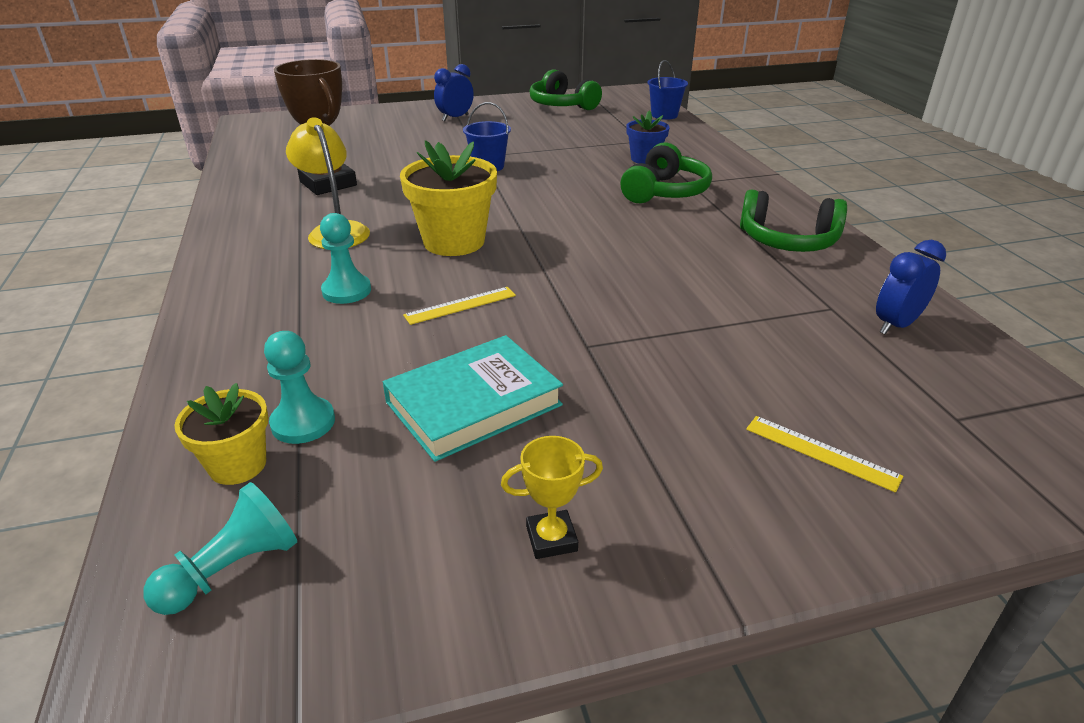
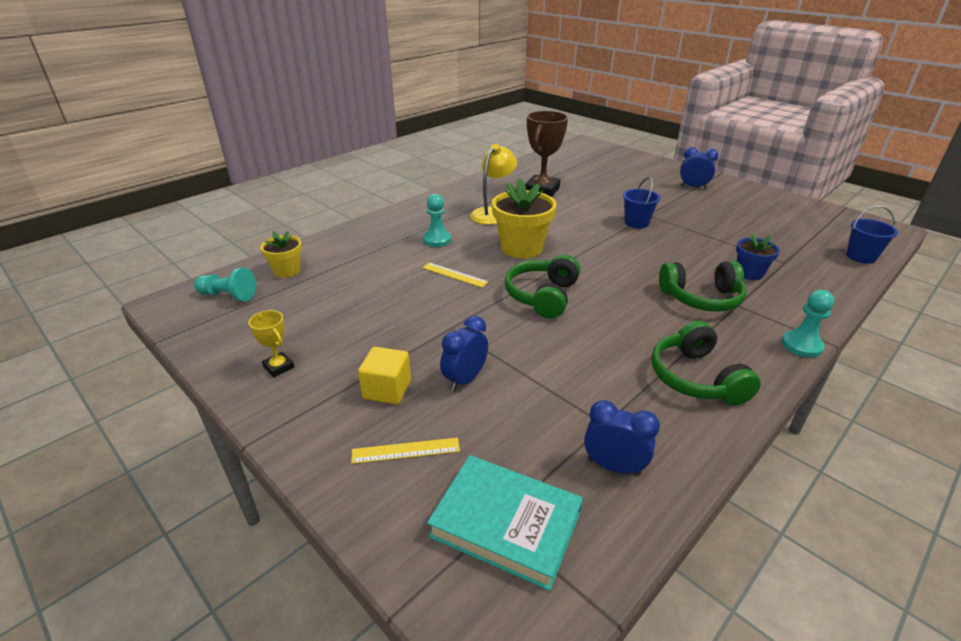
camera: 60 degrees right, 0 degrees up
(303, 422) = (323, 273): turquoise pawn -> turquoise pawn (801, 345)
(473, 403) = (367, 310): turquoise book -> turquoise book (506, 524)
(562, 105) = (791, 211): green headphones -> green headphones (542, 296)
(687, 435) = (387, 389): none -> yellow cube
(706, 367) = (465, 379): none -> blue clock
(821, 452) = (405, 450): yellow ruler -> yellow ruler turned 75 degrees clockwise

